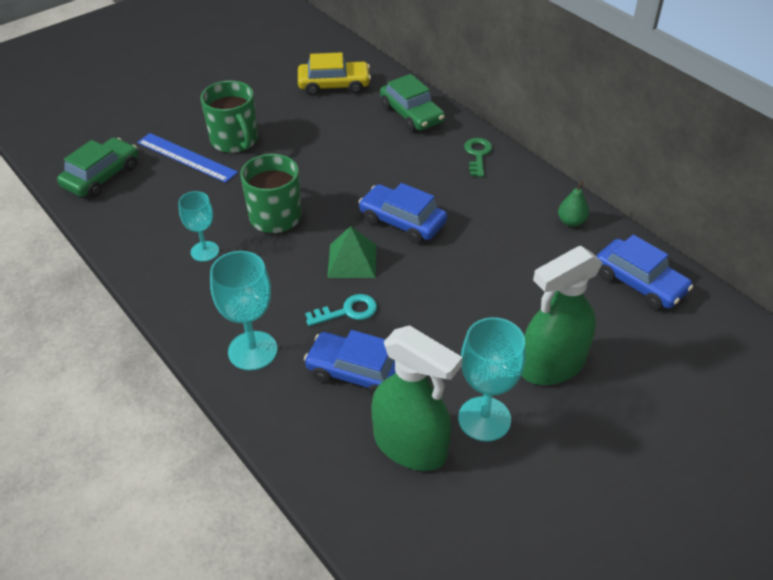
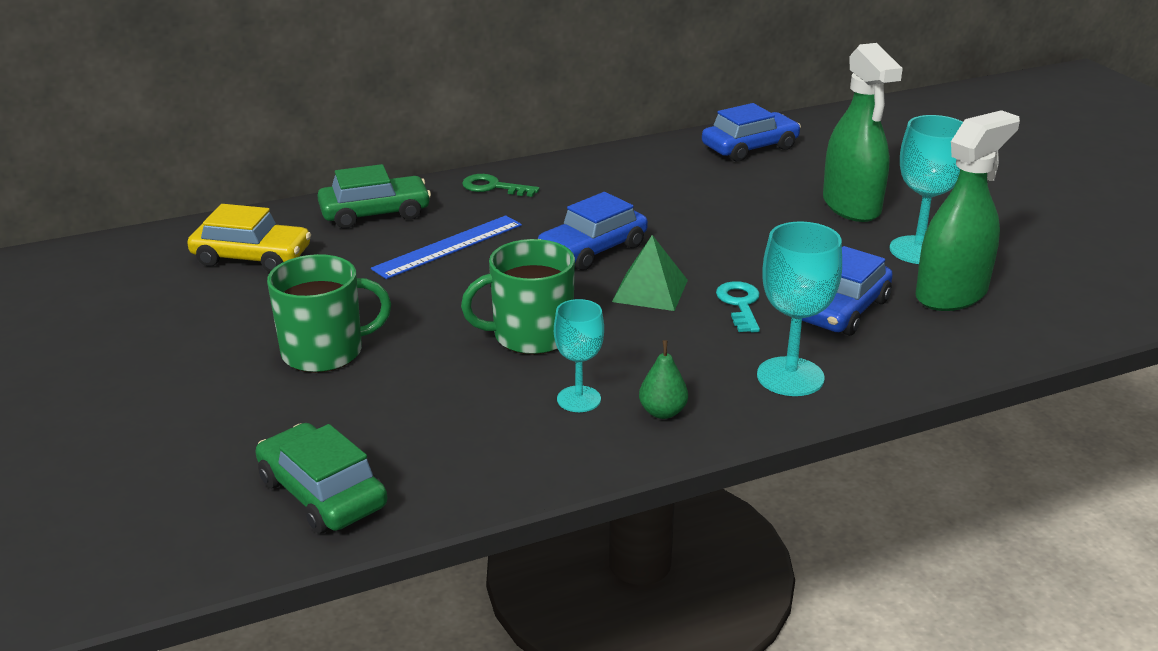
camera: 75 degrees left, 15 degrees down
(186, 157) = (334, 400): blue ruler -> blue ruler (448, 246)
(334, 85) = (252, 257): yellow car -> yellow car turned 90 degrees clockwise
(571, 222) = (643, 160): green pear -> green pear (662, 412)

